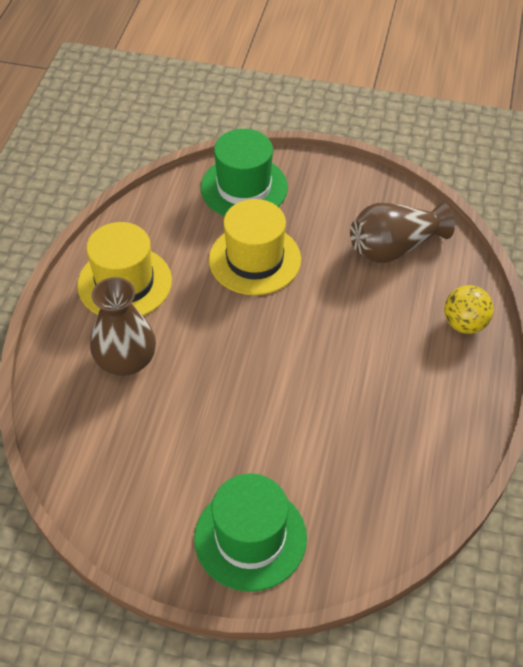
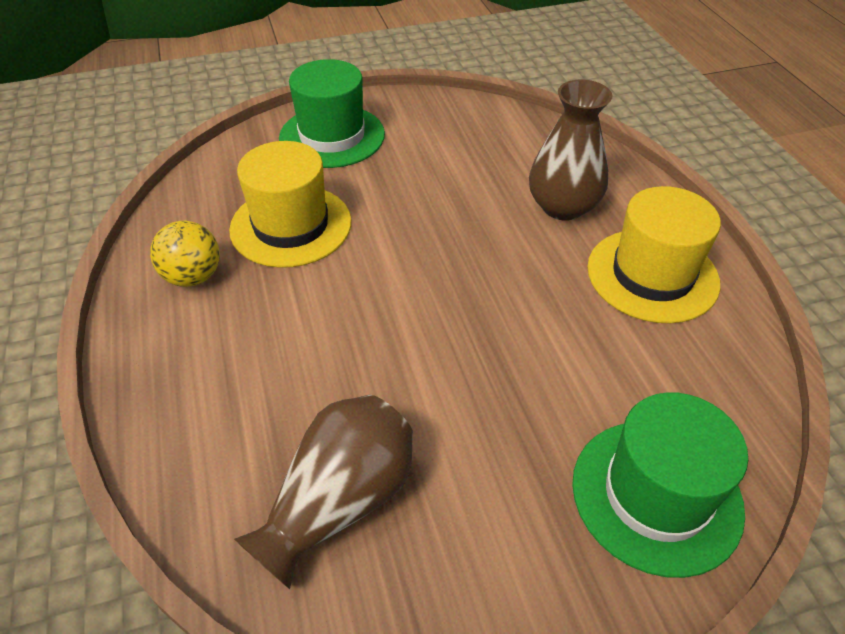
camera: 150 degrees right, 5 degrees down
(255, 259) = (532, 377): yellow hat -> yellow hat (291, 225)
(464, 324) = (181, 417): yellow ball -> yellow ball (193, 277)

